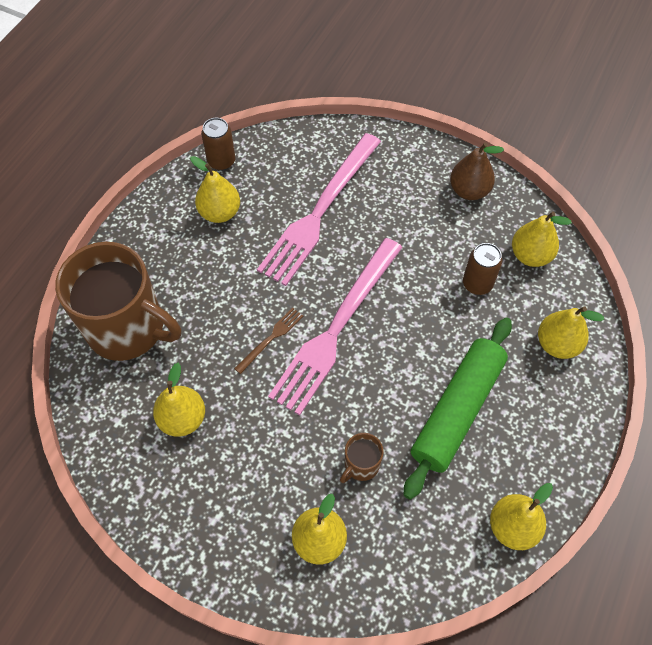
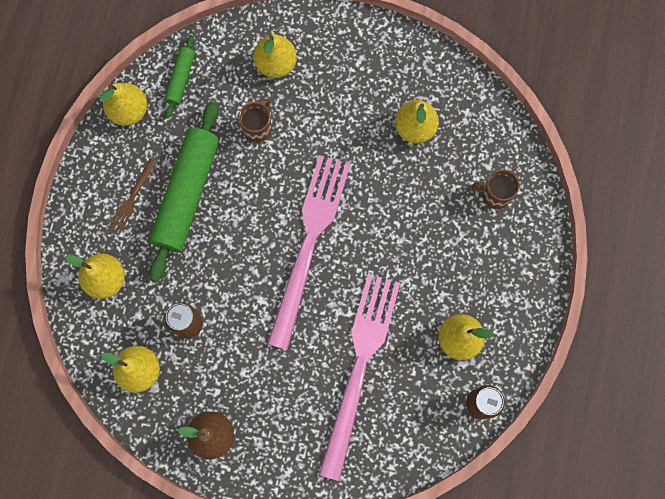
camera: 165 degrees right, 15 degrees up
(127, 328) = (495, 194): brown mug -> brown mug, size x0.42
(271, 338) = (365, 218): brown fork -> brown fork (132, 198)
(442, 552) = (181, 79): none -> green rolling pin

